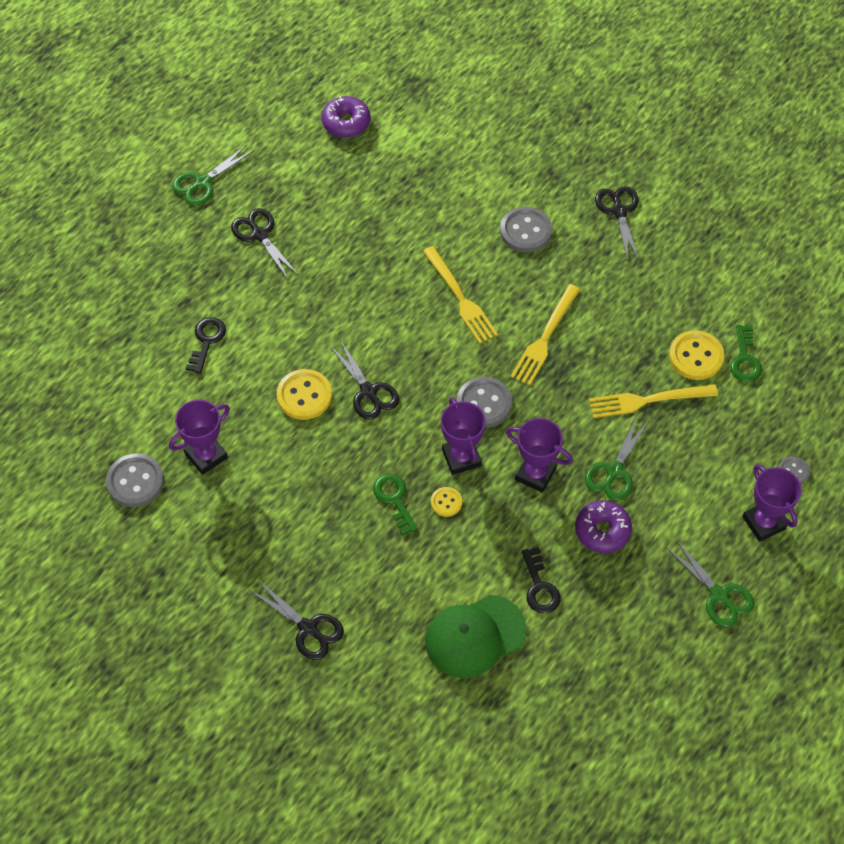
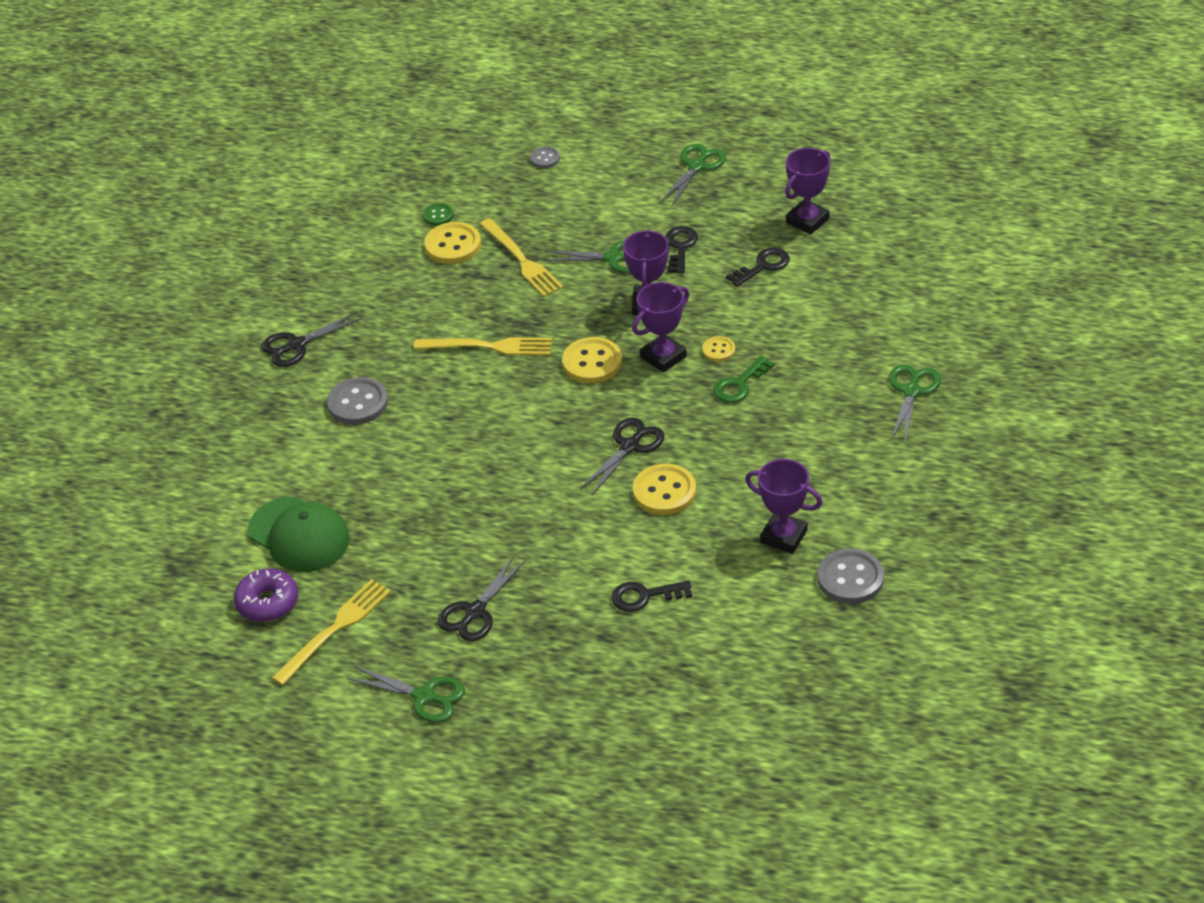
camera: 110 degrees left, 15 degrees down
(308, 628) = (912, 391): black scissors -> green scissors
(460, 298) = (473, 421): yellow fork -> yellow fork (335, 629)
(474, 636) = (839, 288): green cap -> green cap (299, 535)
(484, 403) = (592, 362): grey button -> yellow button
(602, 531) = (680, 247): purple donut -> black key
(745, 359) = (438, 215): green key -> green button
(764, 523) = (608, 161): purple trophy -> purple trophy (807, 220)

